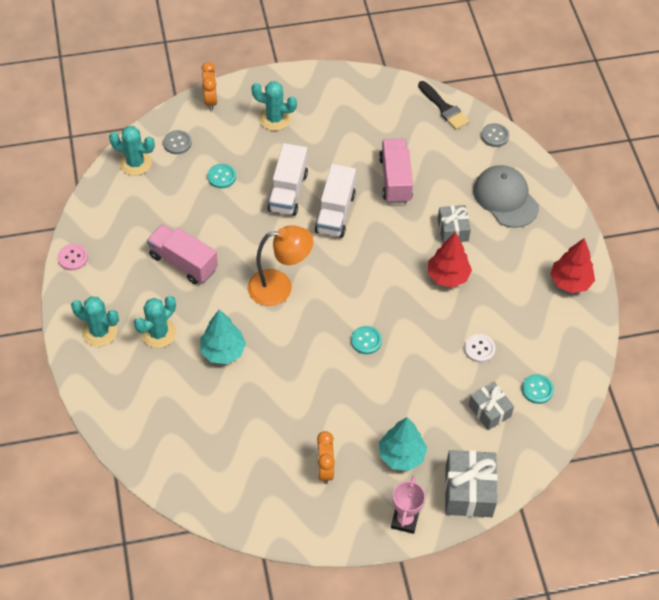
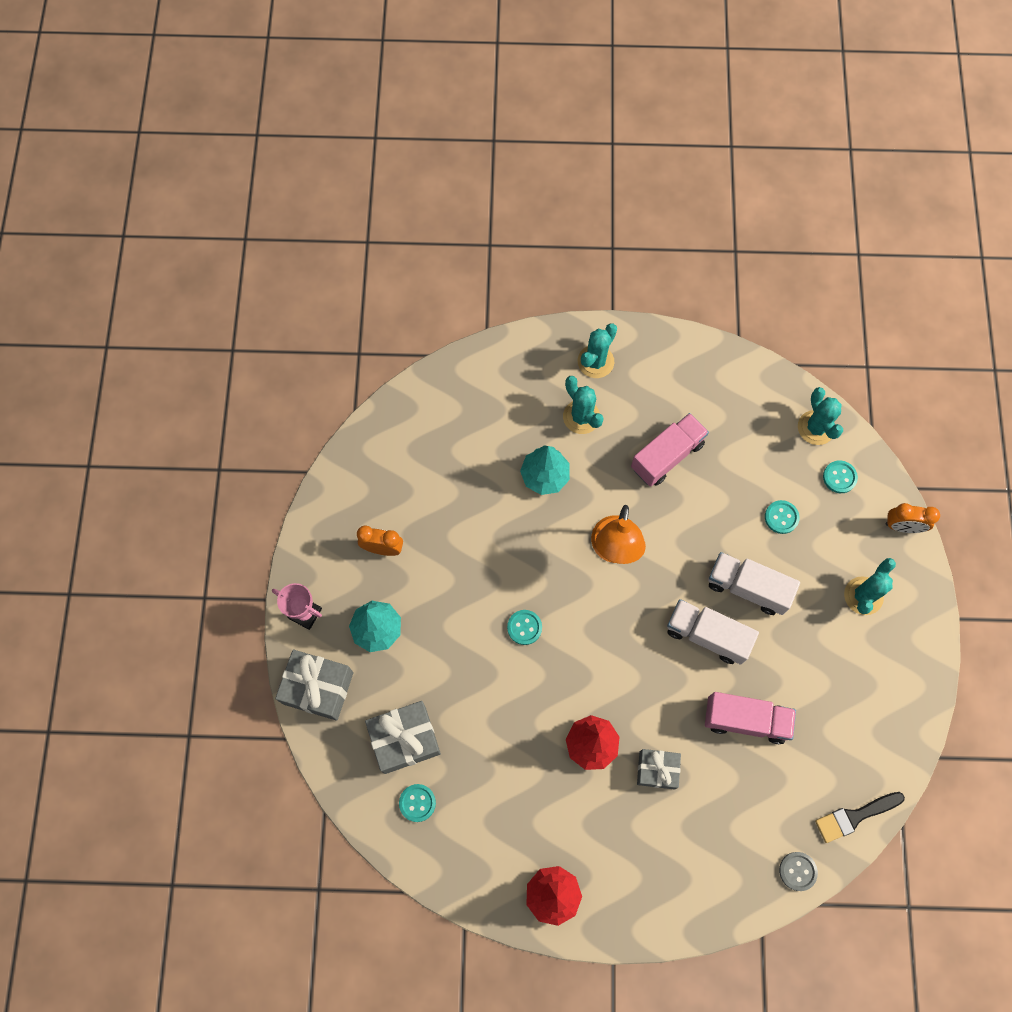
camera: 105 degrees right, 15 degrees up
(73, 258) = (694, 348): pink button -> none
(135, 163) = (816, 428): turquoise cactus -> turquoise cactus turned 45 degrees counterclockwise
(177, 143) = (839, 477): grey button -> turquoise button
(479, 349) = (485, 752): white button -> none
(489, 411) = (405, 739): grey gift -> grey gift, size x1.56
(505, 198) = (694, 853): grey cap -> none

